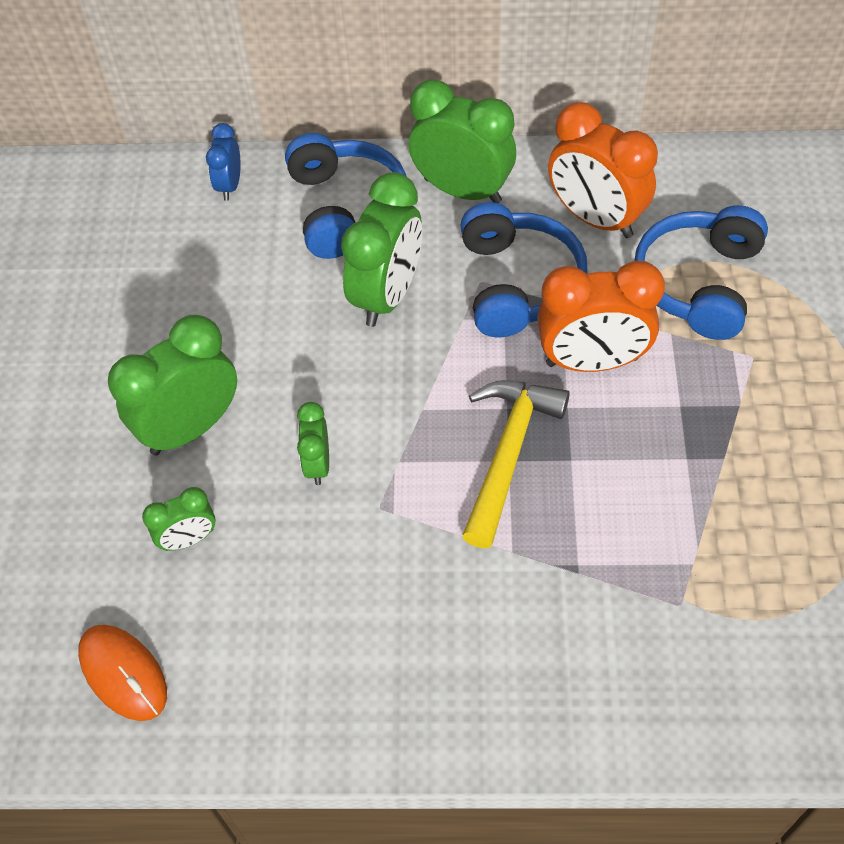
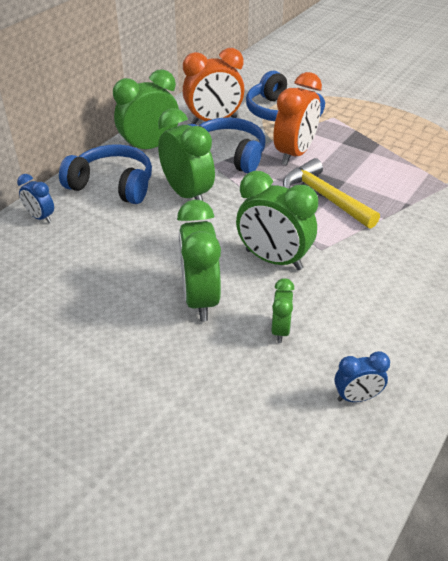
camera: 60 degrees left, 15 degrees down
(123, 673) = (356, 397): orange mouse -> blue clock
(317, 464) = (273, 260): green clock -> green clock, size x1.91

